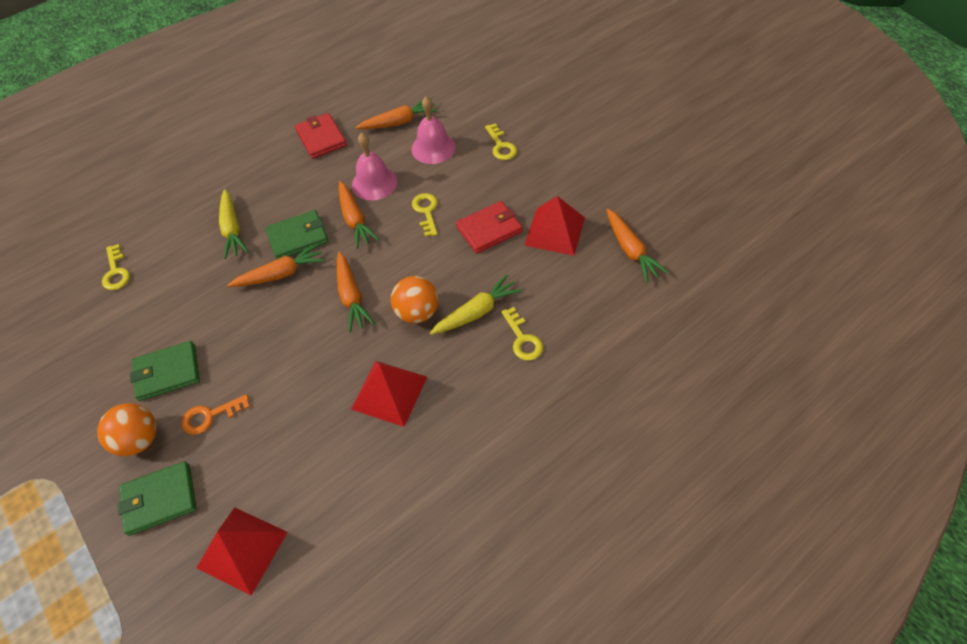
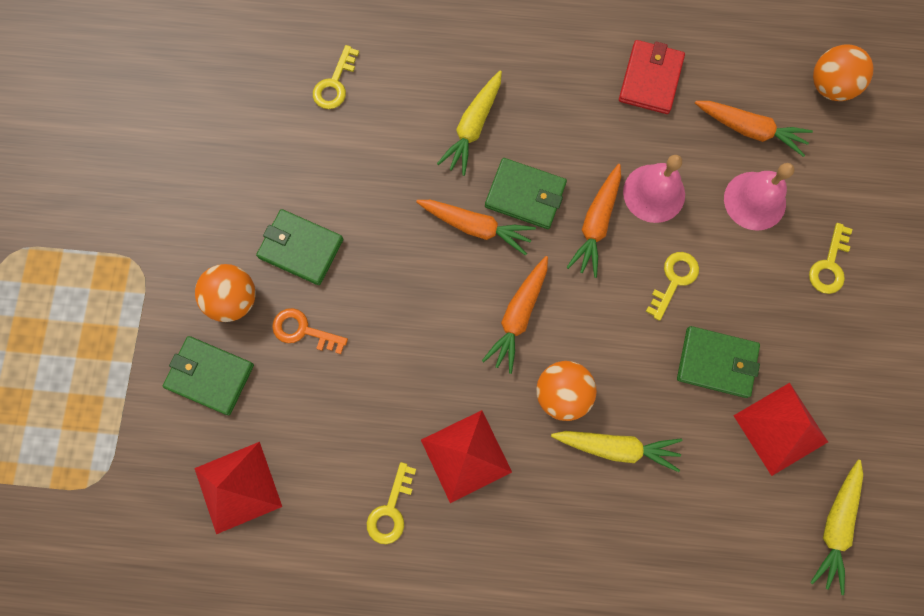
camera: 40 degrees right, 20 degrees up
(422, 79) = (830, 86): none -> orange ball
(489, 229) = (716, 363): red wallet -> green wallet
(523, 339) = (632, 519): yellow key -> yellow key (391, 510)
(630, 250) = (835, 526): orange carrot -> yellow carrot

